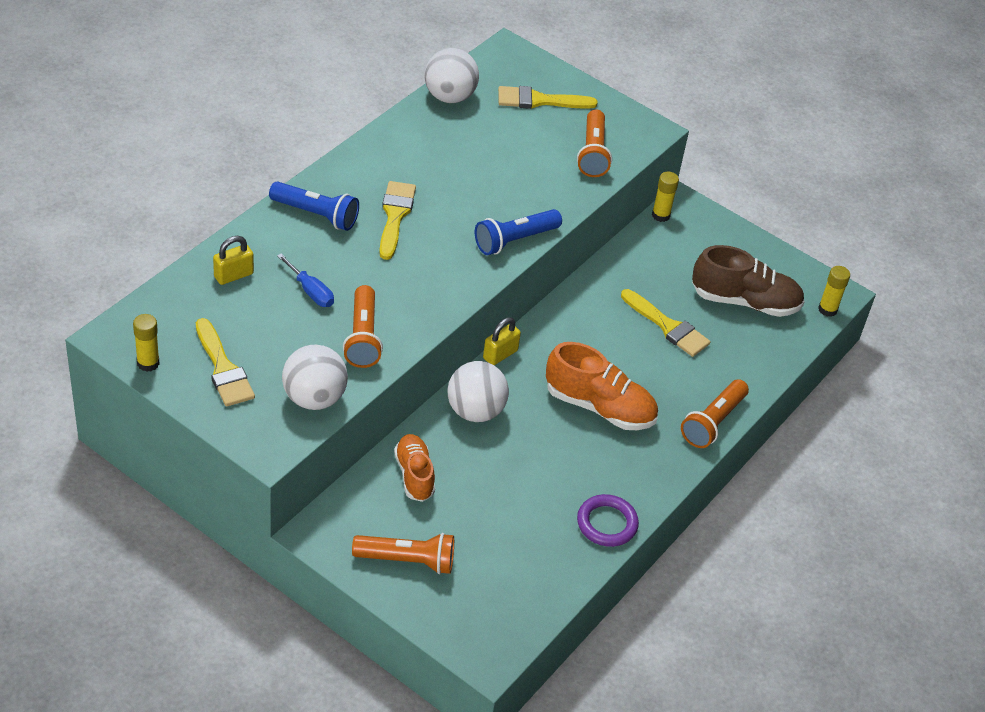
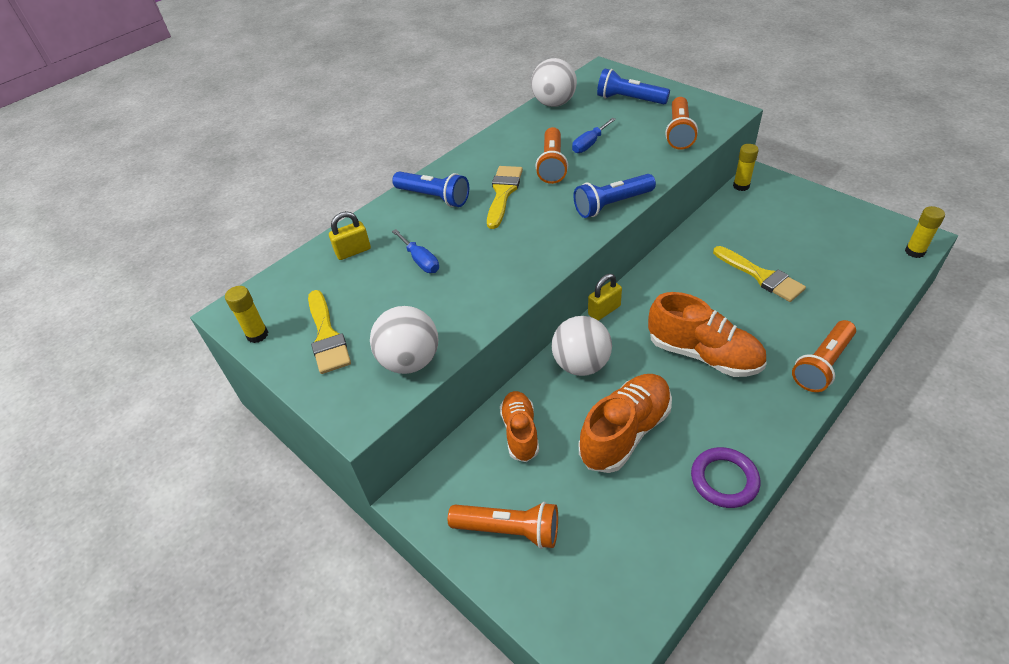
camera: 15 degrees right, 0 degrees up
(363, 337) = (465, 298): orange flashlight -> orange flashlight (552, 164)
(491, 159) = (589, 144): none -> blue screwdriver
(517, 479) = (625, 432): none -> orange shoe
(539, 100) = (629, 99): yellow brush -> blue flashlight
(745, 301) = (831, 250): brown shoe -> none

